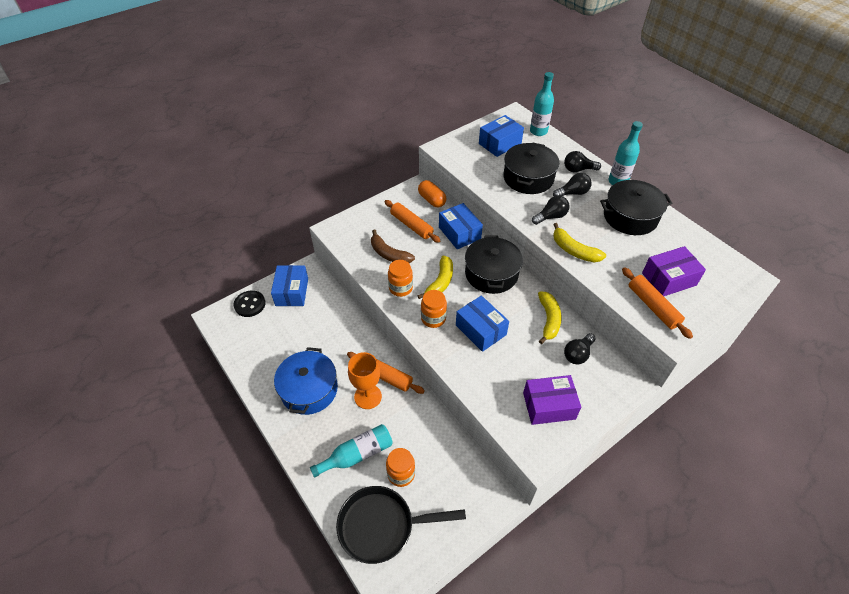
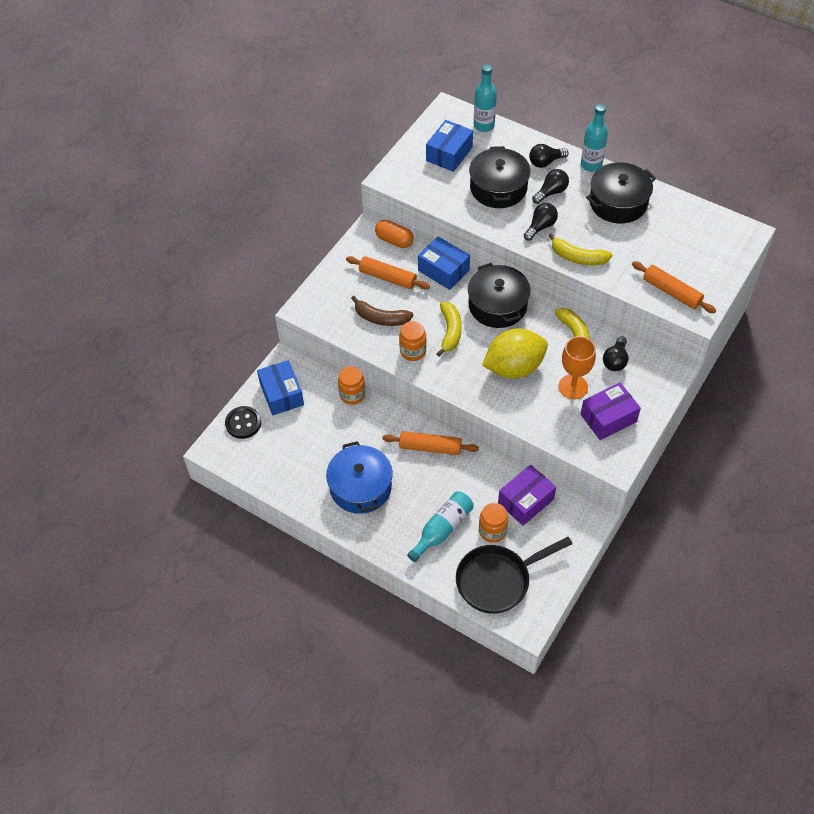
camera: 20 degrees left, 5 degrees up
(368, 396) = (423, 473): orange goblet -> orange goblet (573, 387)
(433, 318) = (462, 372): orange jar -> orange jar (352, 395)
(480, 330) = (514, 367): blue box -> yellow lemon
(668, 279) = (677, 259): purple box -> purple box (525, 501)

